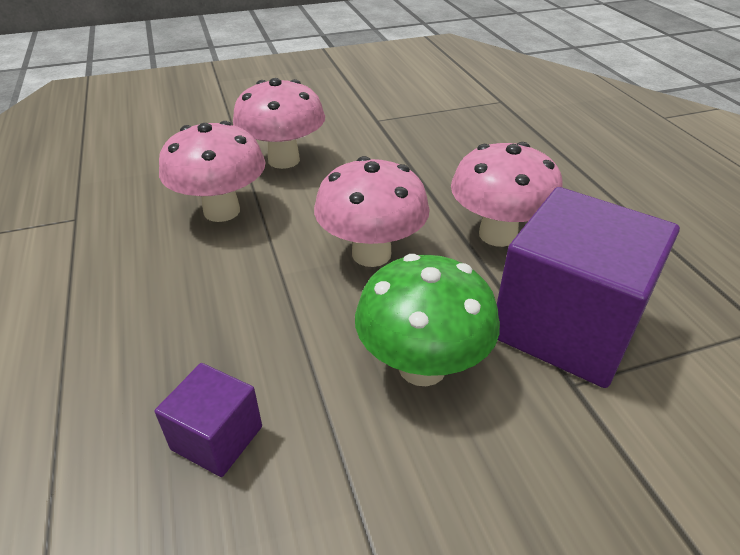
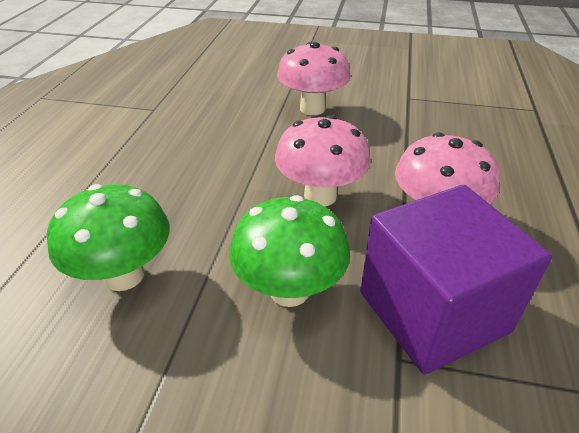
camera: 30 degrees right, 0 degrees up
(217, 438) = (124, 275): purple cube -> green mushroom
(222, 211) = (242, 132): pink mushroom -> none

